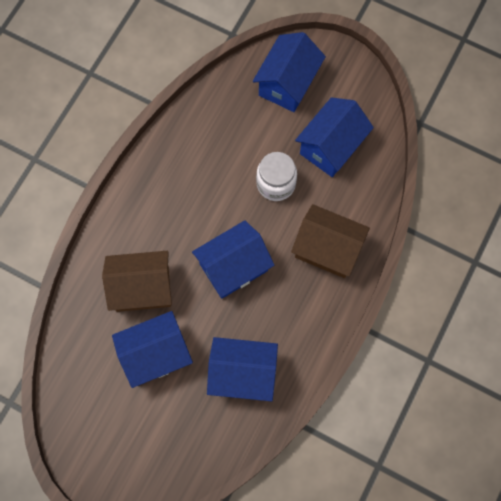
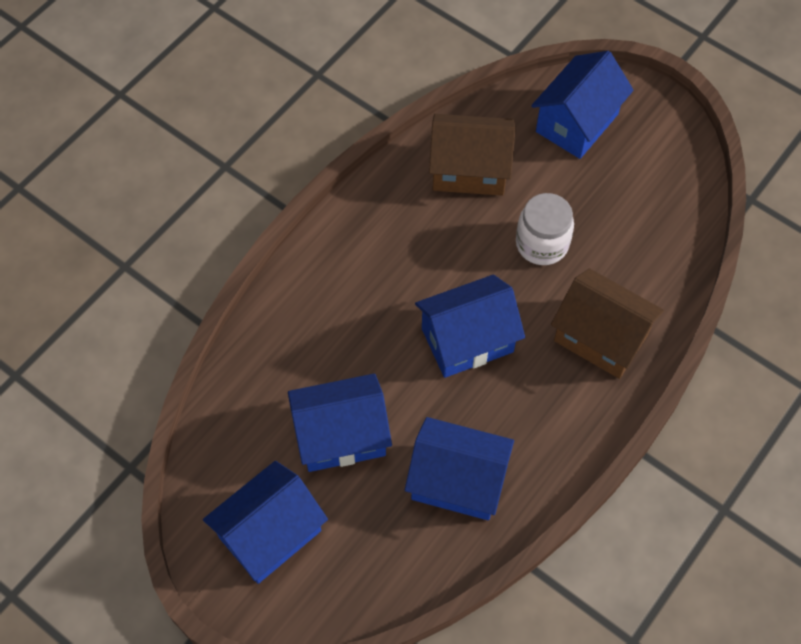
camera: 10 degrees right, 10 degrees down
(142, 288) = (338, 347): brown house -> brown house (469, 170)
(331, 146) = (624, 209): blue house -> blue house (270, 534)

